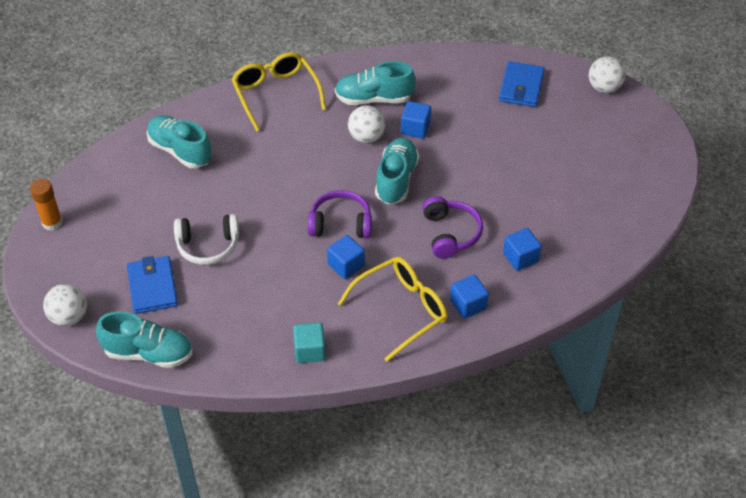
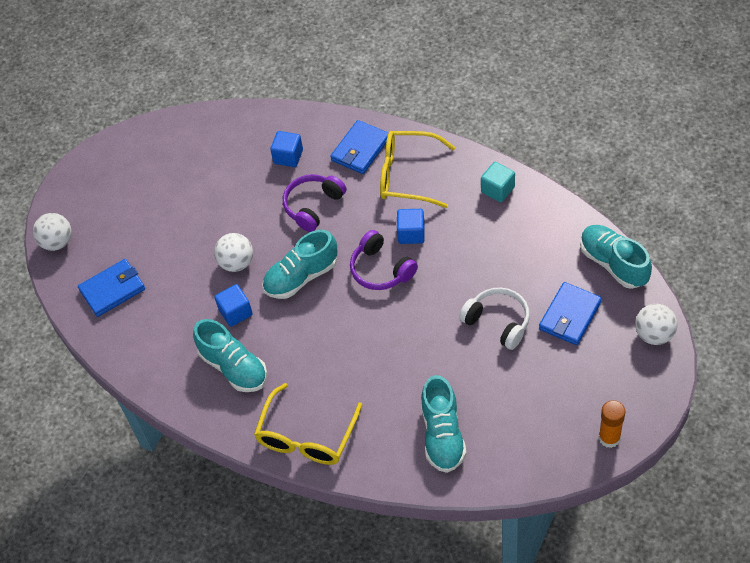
camera: 130 degrees left, 5 degrees up
(366, 137) = (281, 333): white ball -> white ball (236, 263)
(468, 305) = (360, 149): blue cube -> blue wallet

